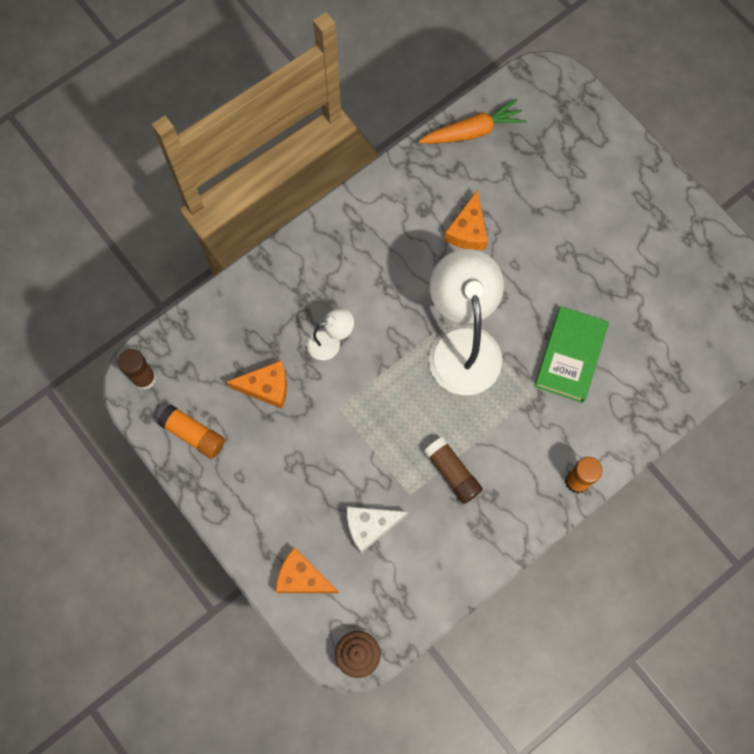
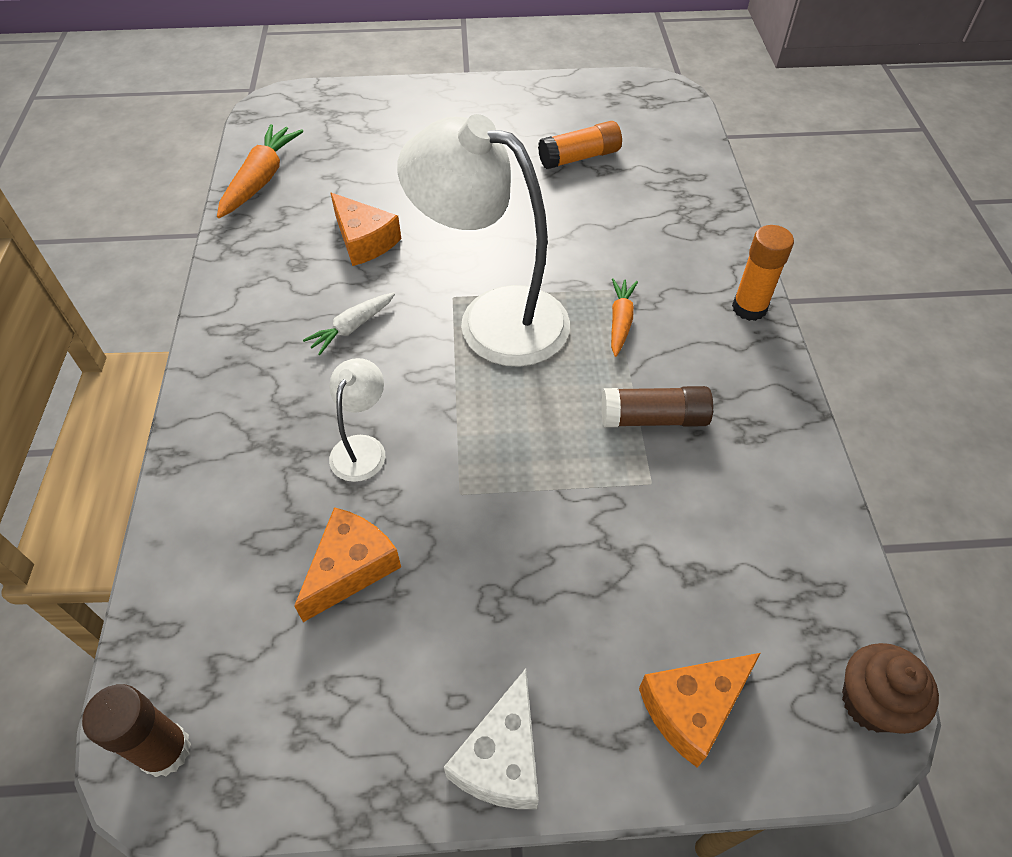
camera: 55 degrees left, 20 degrees down
(193, 434) = (328, 729): orange glue stick -> orange glue stick (579, 157)
(370, 526) = (666, 559): white cheese -> white cheese (501, 758)
(400, 276) = (352, 327): none -> white carrot
(511, 415) = (620, 321): none -> orange carrot
(570, 356) = (591, 237): green book -> none

